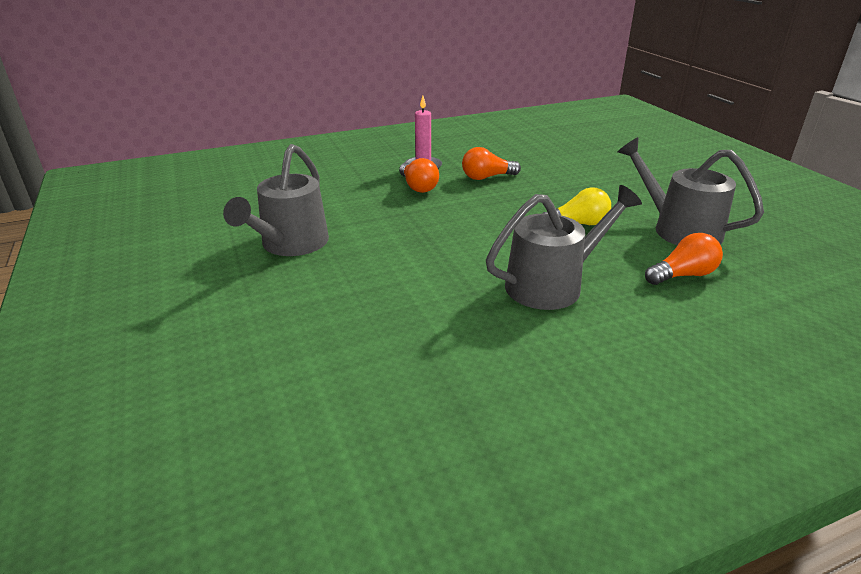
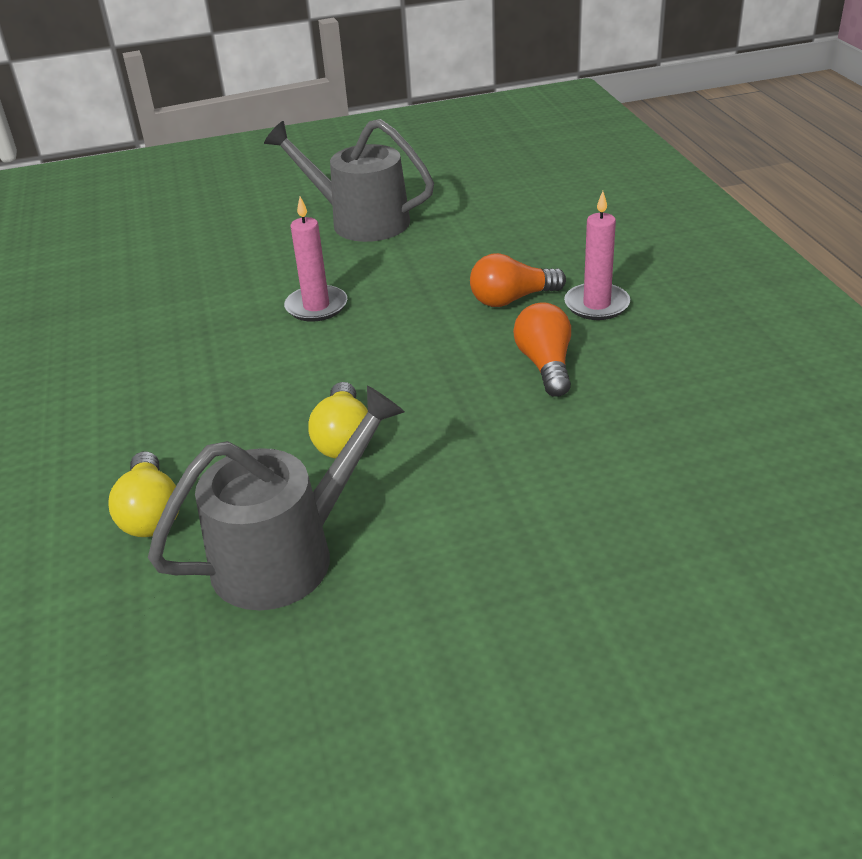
camera: 100 degrees right, 5 degrees up
(430, 248) = (316, 306): none -> pink candle
(552, 284) = (190, 389): grey watering can -> none
(682, 275) = (151, 513): orange light bulb -> yellow light bulb

